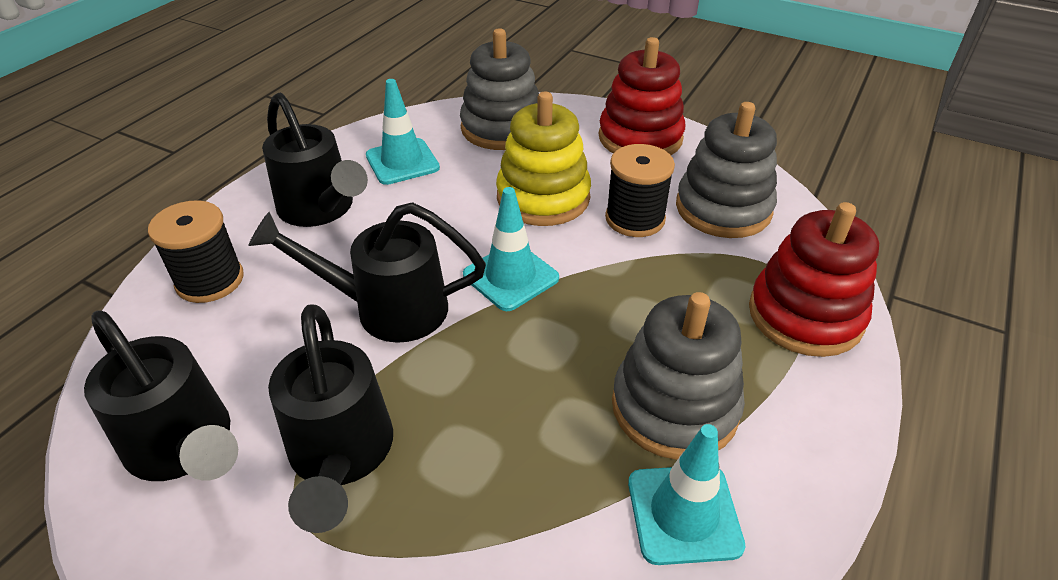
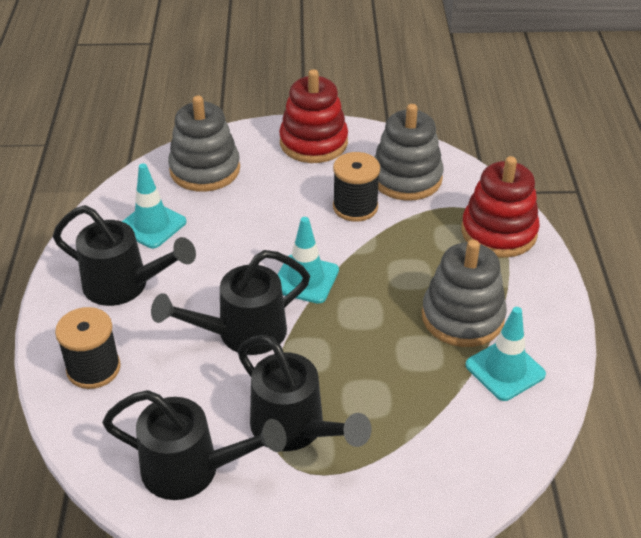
camera: 30 degrees left, 0 degrees up
(543, 197) = (281, 215): yellow stacking toy -> none

